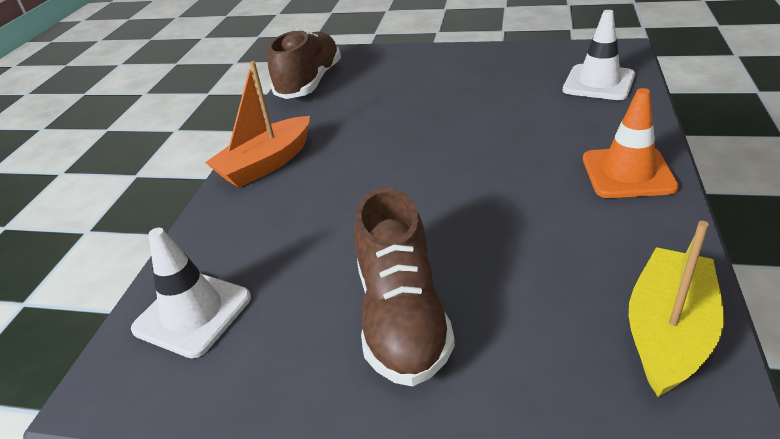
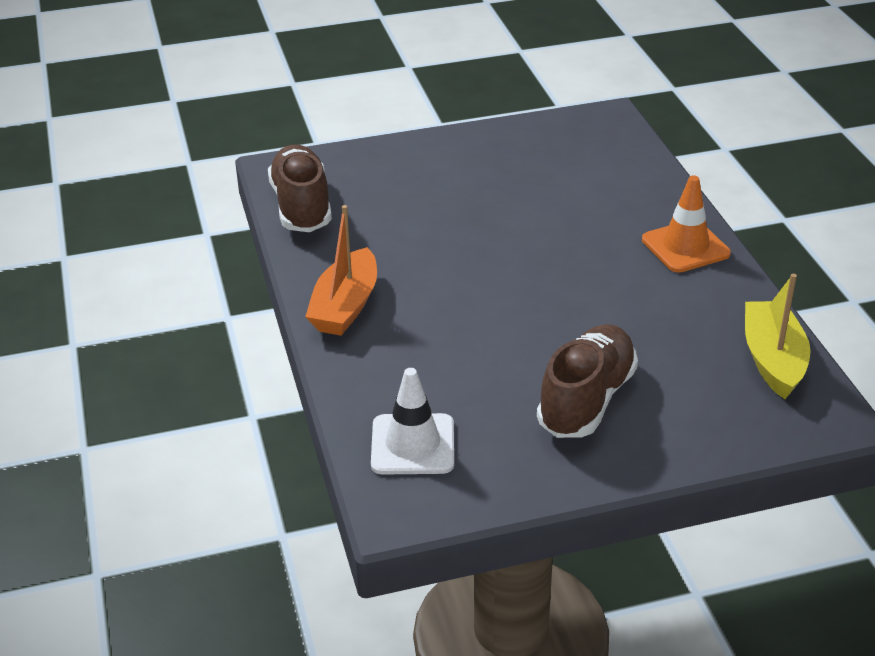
camera: 30 degrees left, 0 degrees up
(402, 317) = (586, 400): brown shoe -> brown shoe turned 120 degrees counterclockwise
(598, 83) = (611, 159): white traffic cone -> none

